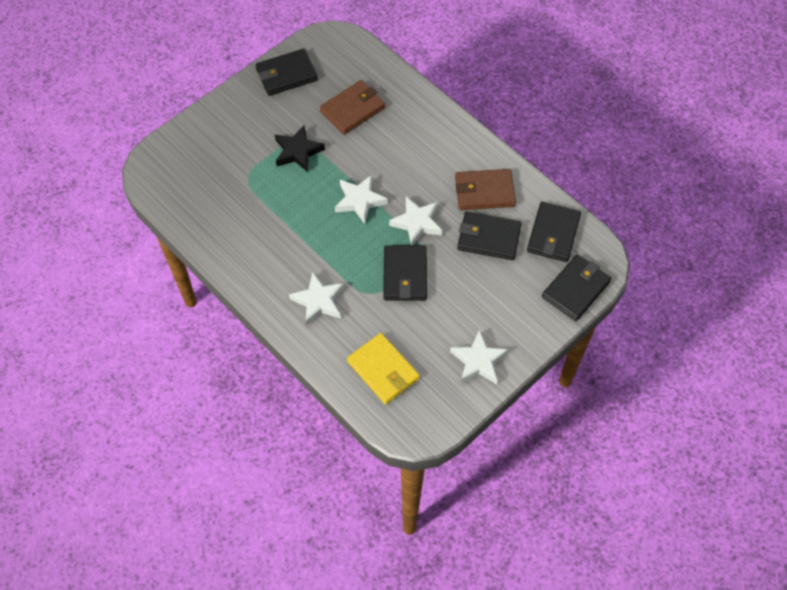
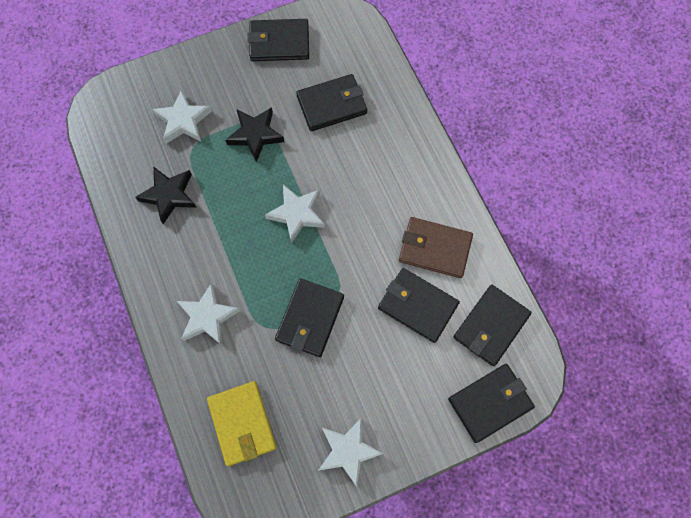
camera: 20 degrees right, 10 degrees up
(244, 220) = (169, 195): none -> black star
(352, 109) = (332, 104): brown wallet -> black wallet
(417, 223) = (347, 261): white star -> white star (183, 121)

